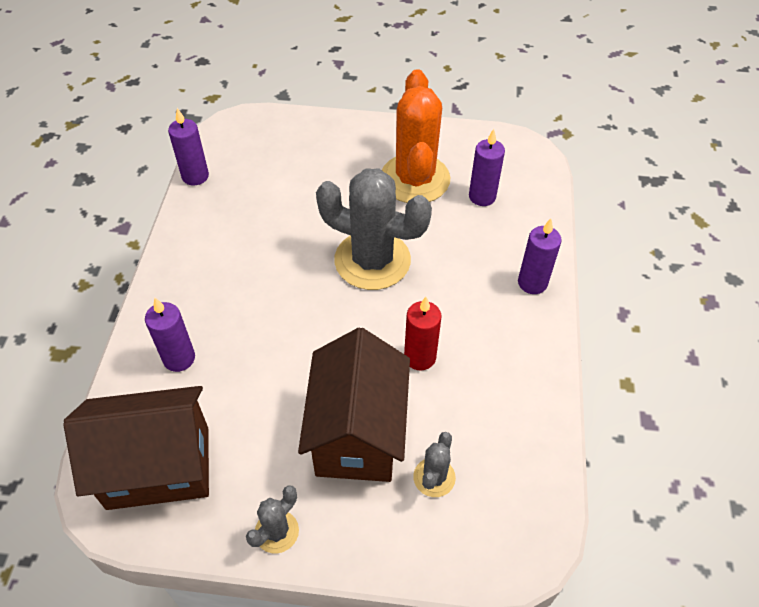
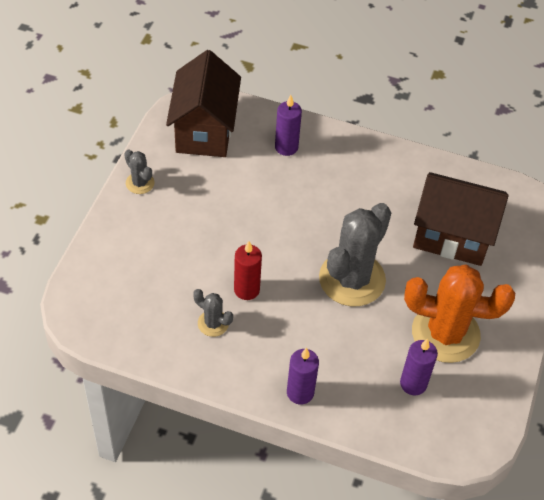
camera: 100 degrees right, 0 degrees up
(195, 176) = (472, 173): purple candle -> none
(357, 434) = (194, 237): brown house -> brown house (452, 236)
(434, 477) = (146, 274): grey cactus -> grey cactus (213, 323)

